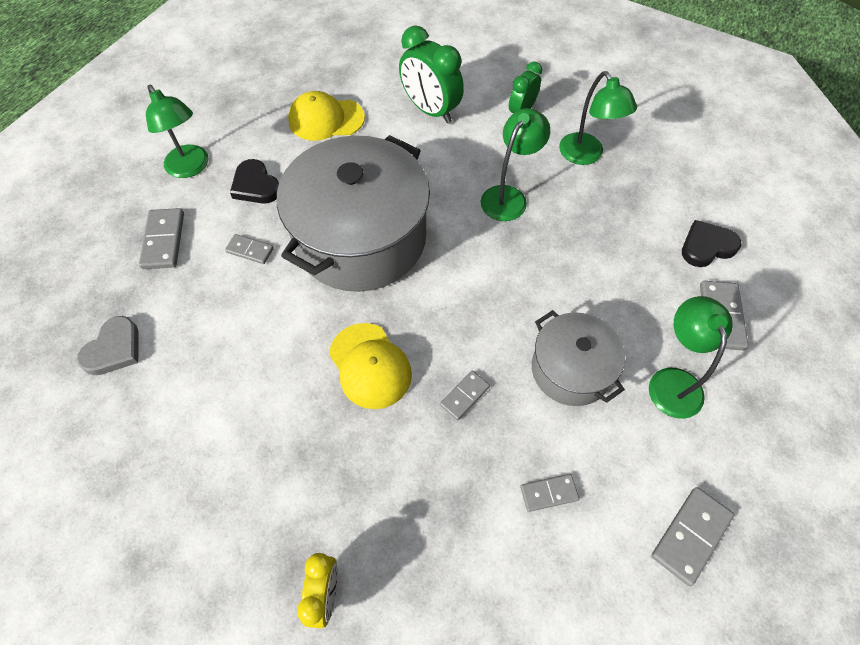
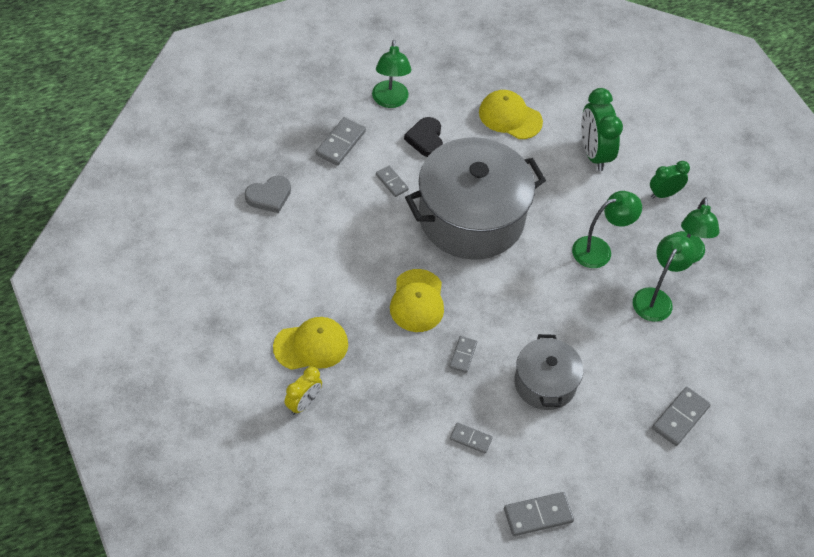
camera: 30 degrees right, 5 degrees down
(284, 506) = (311, 345): none -> yellow cap
(465, 396) = (463, 355): grey domino -> grey domino turned 60 degrees counterclockwise
(672, 381) = (607, 432): green lamp -> green lamp (656, 298)
(707, 246) = (716, 369): black heart -> none

